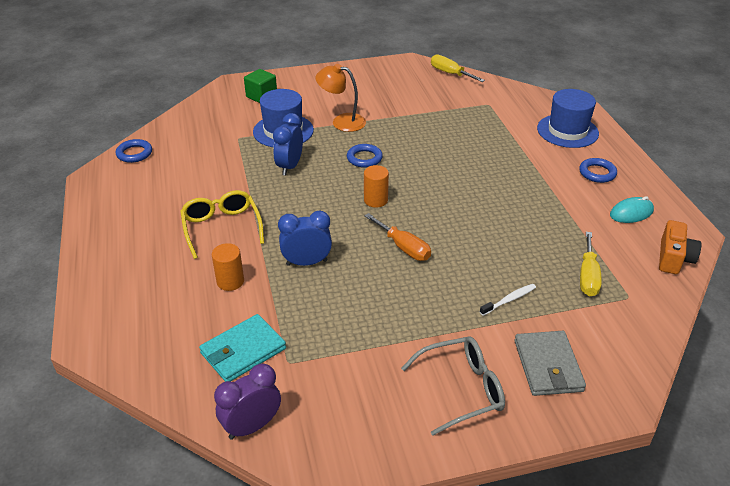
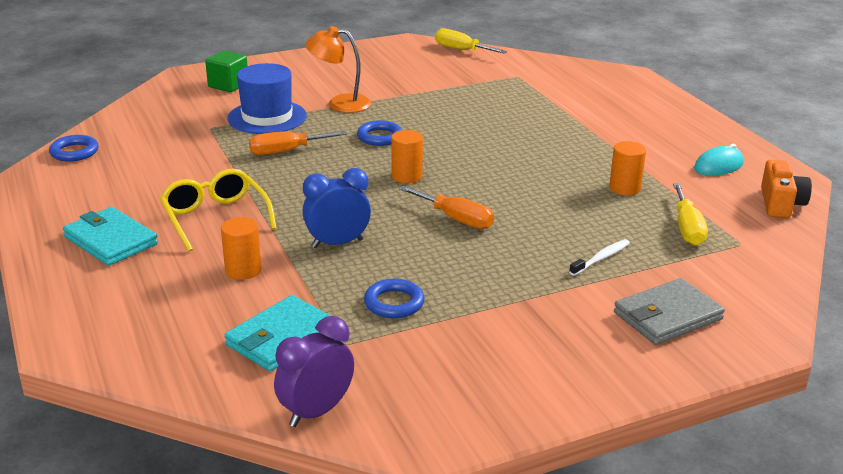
camera: 10 degrees left, 10 degrees down
(141, 242) = (110, 240): none -> turquoise wallet
(290, 166) = (286, 151): blue clock -> orange screwdriver
(462, 389) = (571, 348): grey glasses -> none
(547, 229) = (625, 188): none -> orange cylinder
(548, 366) = (667, 316): grey wallet -> grey wallet turned 75 degrees clockwise
(567, 131) = (620, 95): blue hat -> none
(597, 173) = (667, 132): blue ring -> blue ring (394, 303)

